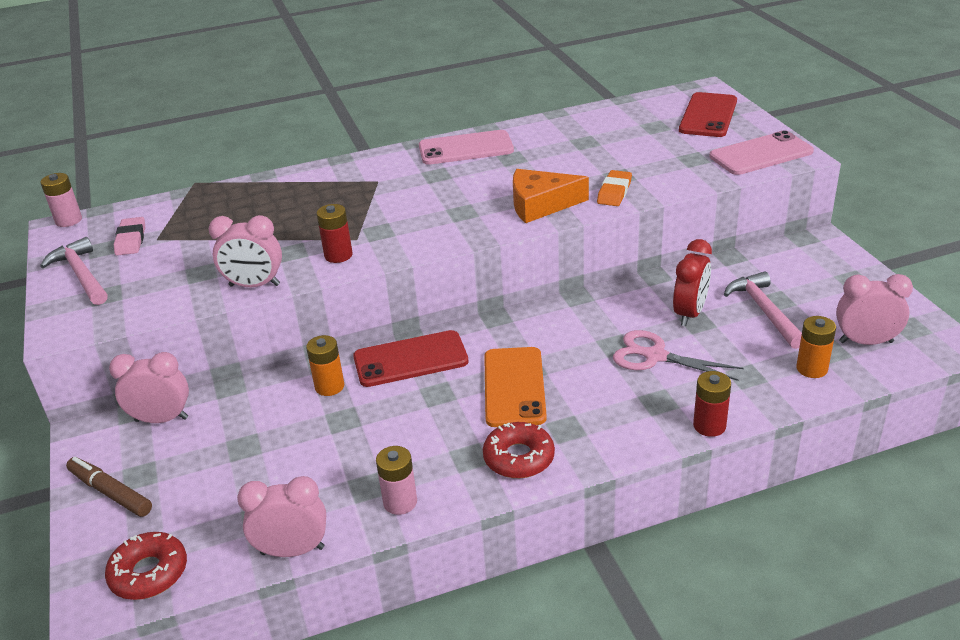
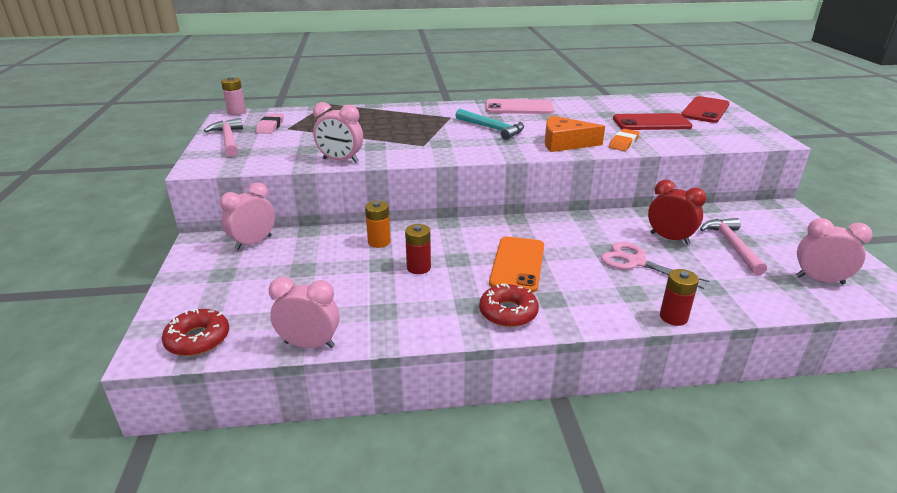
camera: 10 degrees right, 5 degrees down
(110, 493) = (197, 282): brown marker -> none
(161, 419) = (253, 243): pink clock -> pink clock turned 60 degrees counterclockwise
(338, 255) = (406, 152): red battery -> red battery (418, 267)
(400, 502) = (404, 326): pink battery -> none
(410, 359) = (444, 234): red phone -> red phone (651, 123)
(440, 194) = (492, 129): none -> turquoise hammer
(690, 313) = (669, 238): red clock -> red clock turned 90 degrees counterclockwise
(761, 154) = (744, 135): pink phone -> none
(812, 368) = (769, 291): orange battery -> none

